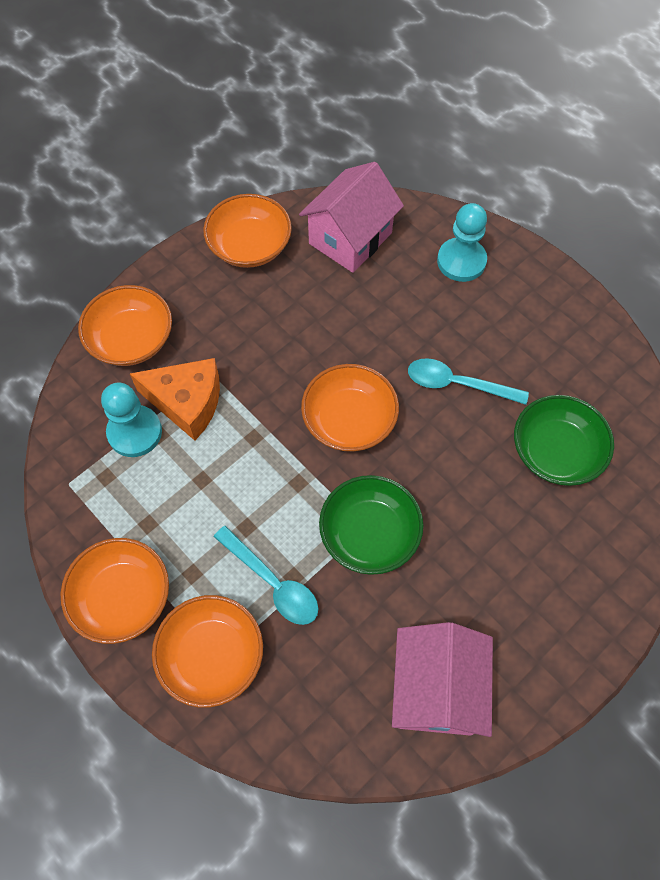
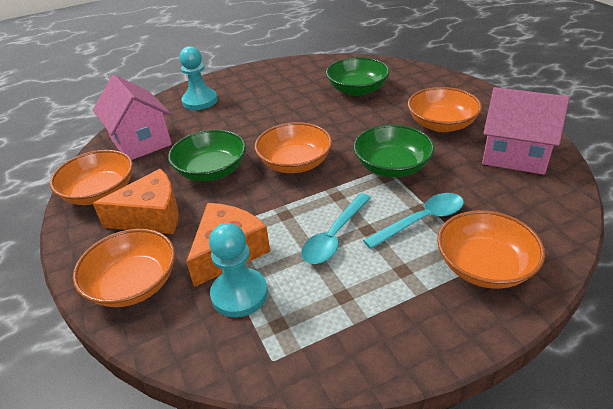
camera: 70 degrees left, 25 degrees down
(122, 597) = (417, 326): orange bowl -> orange bowl (441, 124)
(223, 311) = (151, 216): none -> orange cheese
(313, 336) = (211, 171): none -> green bowl
(458, 384) = (291, 115): turquoise spoon -> turquoise spoon (334, 236)

